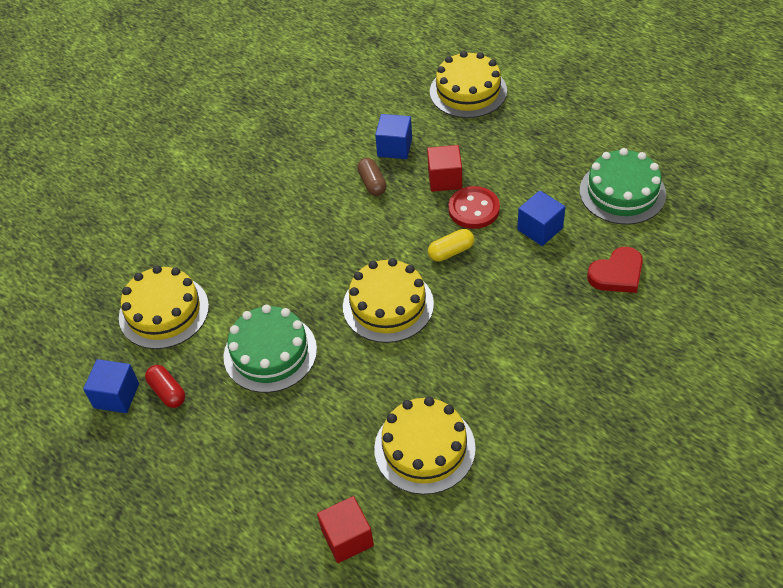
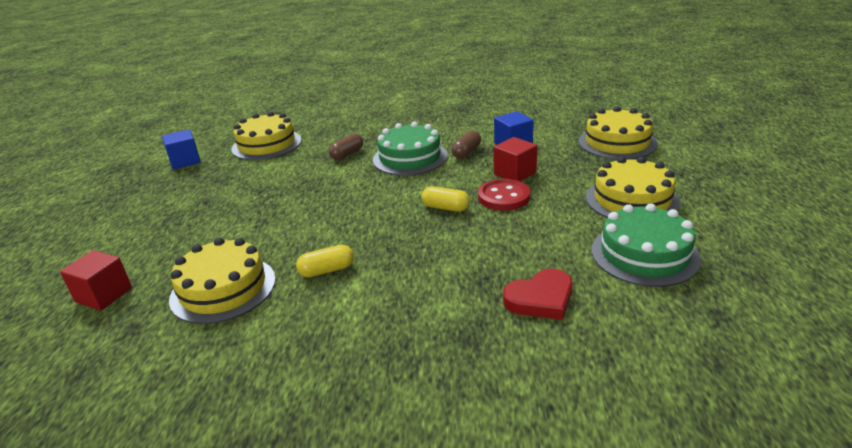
camera: 50 degrees right, 20 degrees down
(167, 392) = (200, 173): red capsule -> none
(270, 353) = (265, 188): green cake -> green cake (410, 157)
(271, 262) = (347, 154): none -> brown capsule
(388, 305) = (358, 208): yellow cake -> yellow cake (632, 200)
(465, 370) = (327, 270): none -> yellow capsule
(540, 229) = (530, 234): blue cube -> none
(617, 274) = (540, 299): red heart -> red heart turned 45 degrees counterclockwise

